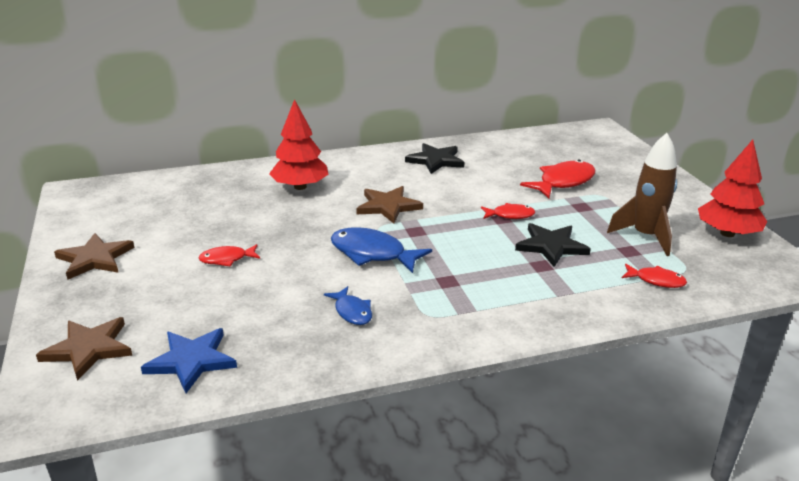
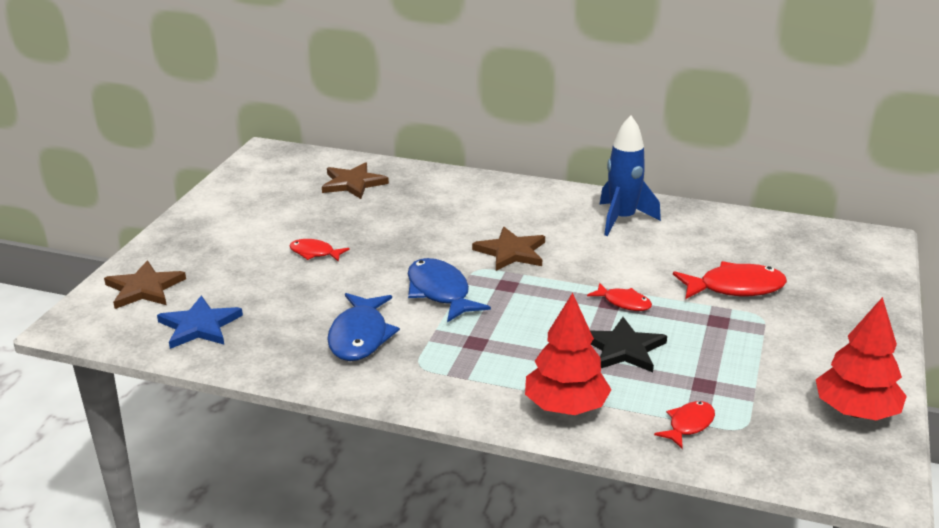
camera: 35 degrees right, 0 degrees up
(95, 259) = (220, 217): brown star -> brown star (353, 183)
(300, 187) = (453, 206): red tree -> red tree (566, 407)
(352, 312) = (360, 336): blue fish -> blue fish, size x1.75
(435, 160) = (622, 219): black star -> blue rocket
(645, 236) = (746, 378): brown rocket -> none
(656, 280) = (688, 425): red fish -> red fish turned 105 degrees counterclockwise

